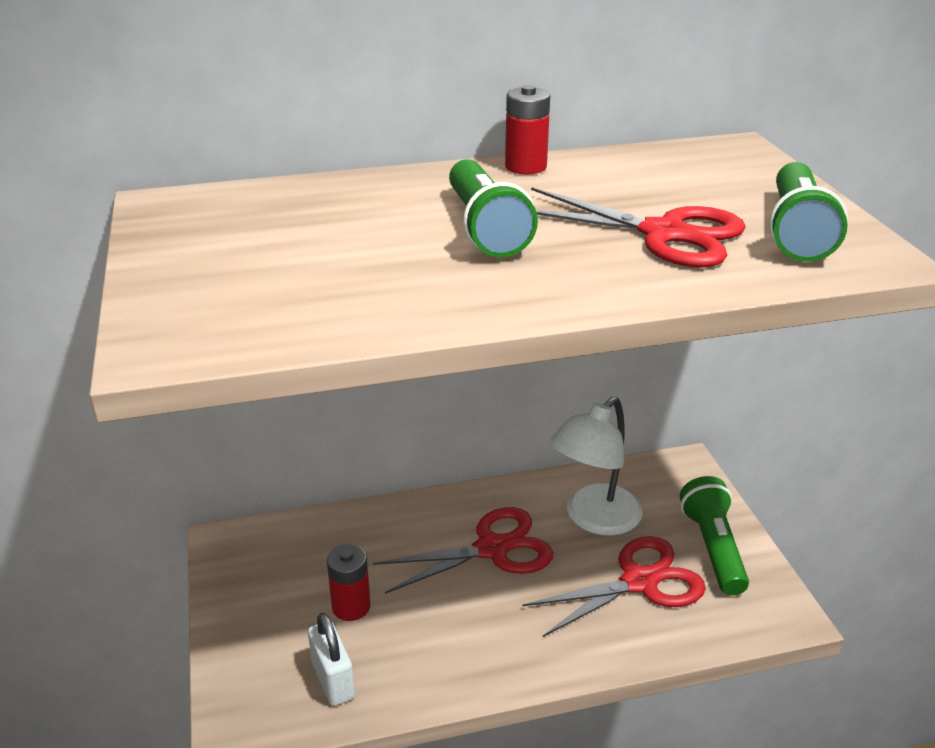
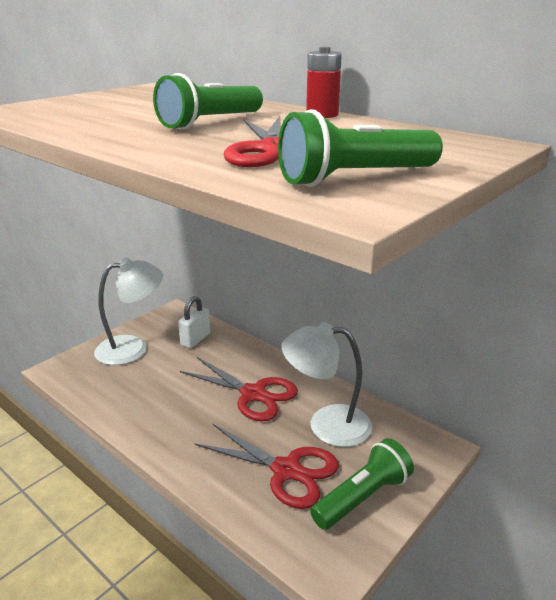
camera: 55 degrees right, 5 degrees down
(272, 620) = (132, 348): none -> white lamp
(333, 681) = (105, 384): white padlock -> white padlock (195, 339)
(351, 607) = (161, 366): red battery -> none

